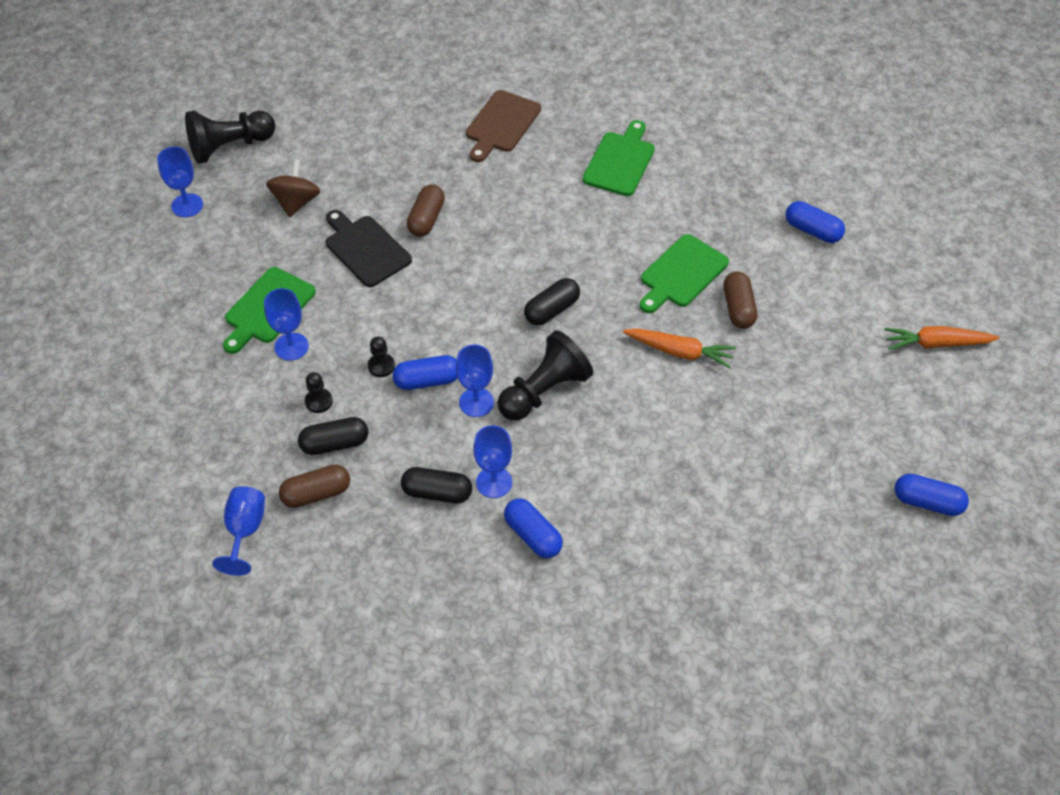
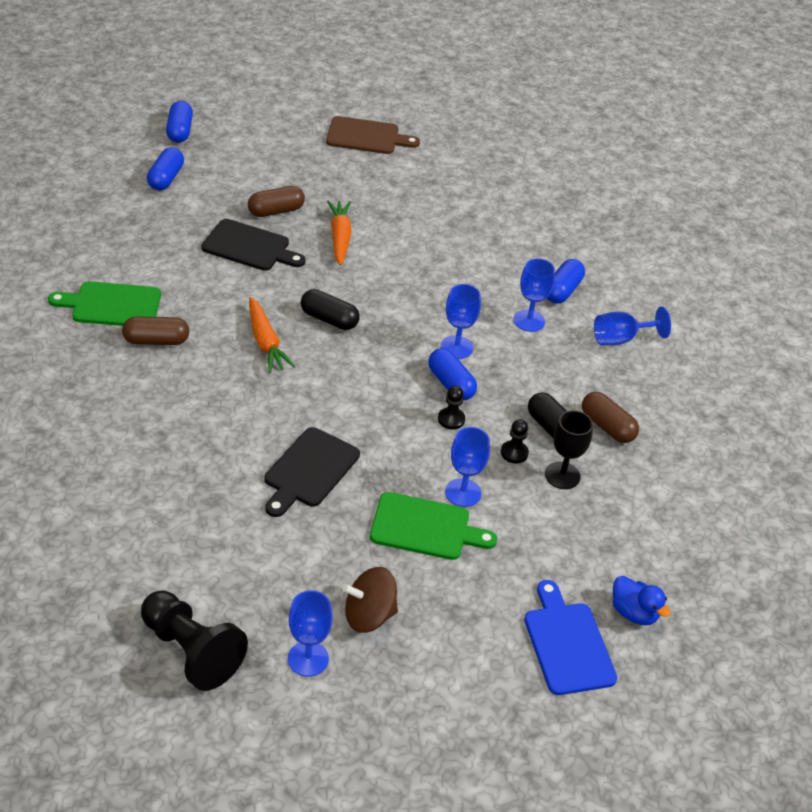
camera: 115 degrees left, 10 degrees down
(105, 365) = (567, 644): none -> blue cutting board
(105, 424) = (634, 613): none -> blue duck
(245, 531) = (671, 463): blue goblet -> blue goblet (621, 339)
(274, 430) = (562, 475): none -> black goblet
(296, 202) = (263, 552): brown spinning top -> brown spinning top (369, 615)
(426, 219) = (247, 432): brown capsule -> brown capsule (156, 341)
(437, 493) = (559, 352): black capsule -> none
(501, 124) = (78, 404): brown cutting board -> brown cutting board (366, 137)
(544, 391) = (422, 308): black pawn -> none
(681, 273) = (249, 247): green cutting board -> black cutting board
(927, 502) = (417, 112): blue capsule -> blue capsule (179, 131)
(936, 344) = (267, 112): orange carrot -> orange carrot (265, 342)

